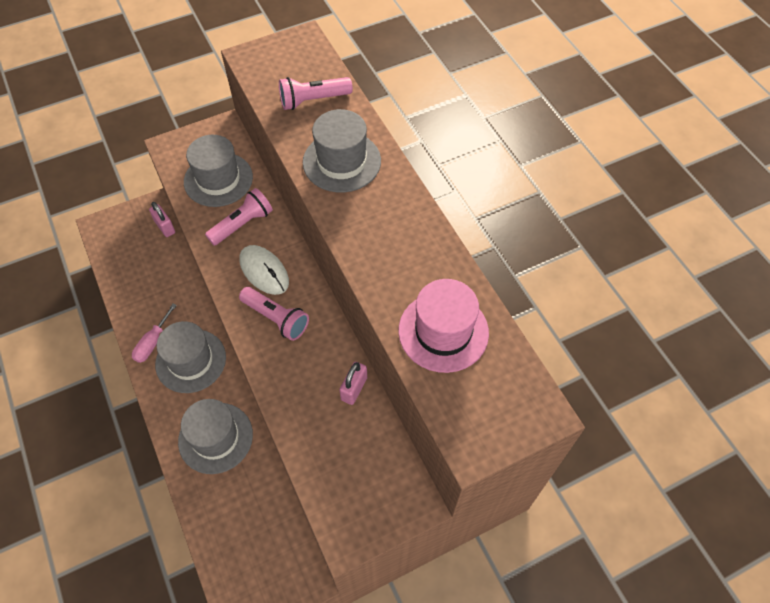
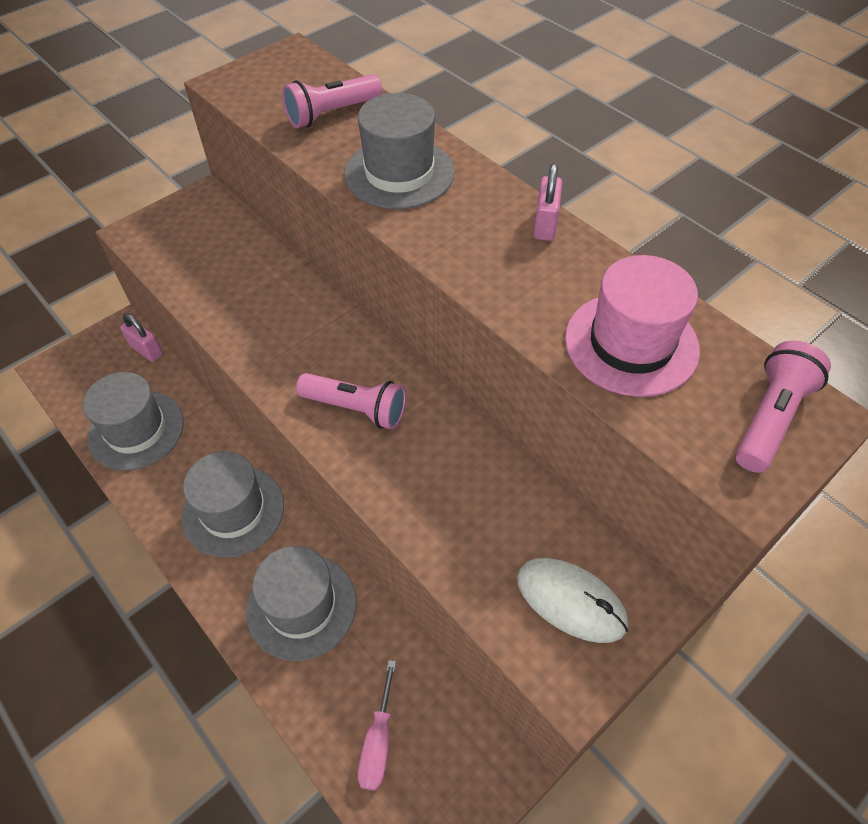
camera: 15 degrees left, 5 degrees down
(152, 342) = (170, 500): pink screwdriver -> pink screwdriver (378, 742)
(218, 179) = (215, 257): grey hat -> grey hat (136, 430)
(242, 224) = (267, 303): pink flashlight -> pink flashlight (770, 418)
(264, 271) = (318, 354): white mouse -> white mouse (571, 601)
(354, 389) = (500, 473): pink padlock -> pink padlock (545, 224)

